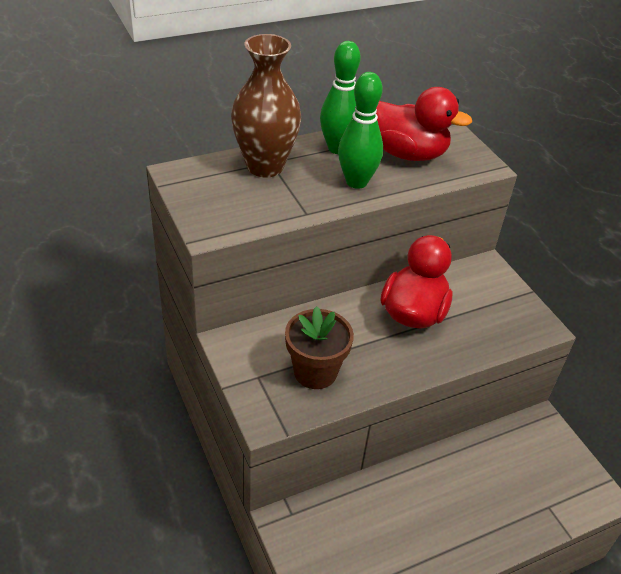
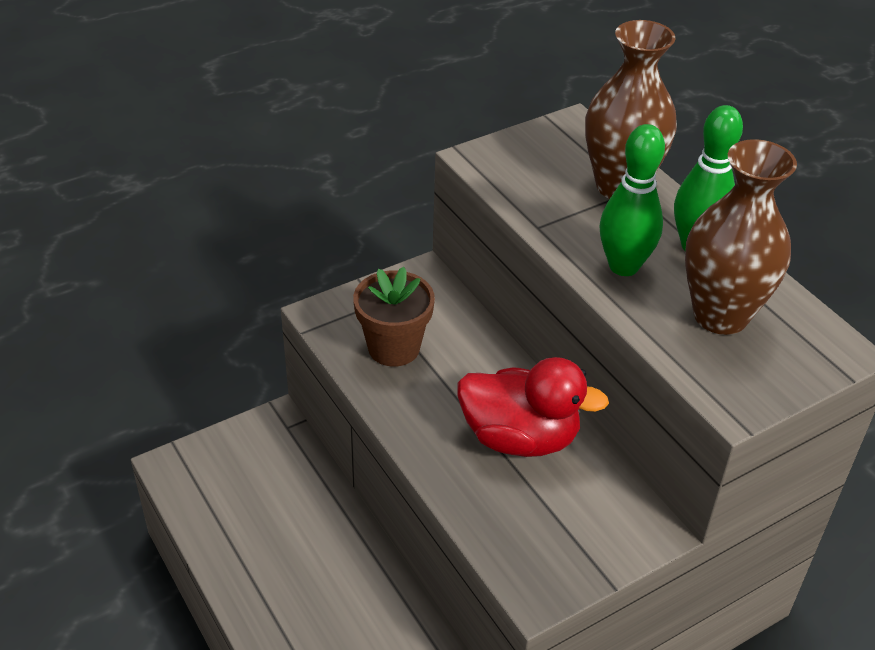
camera: 85 degrees right, 0 degrees up
(407, 153) = (720, 315): red duck -> brown vase

